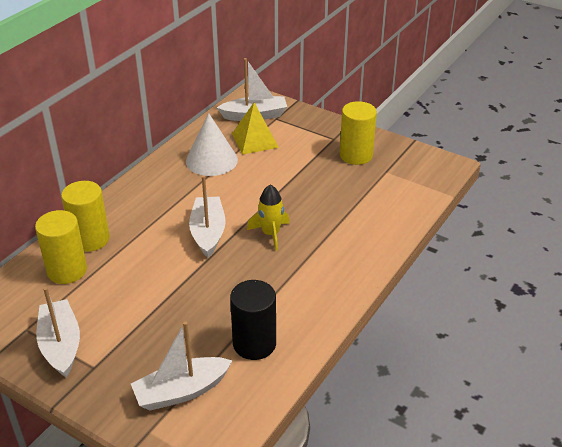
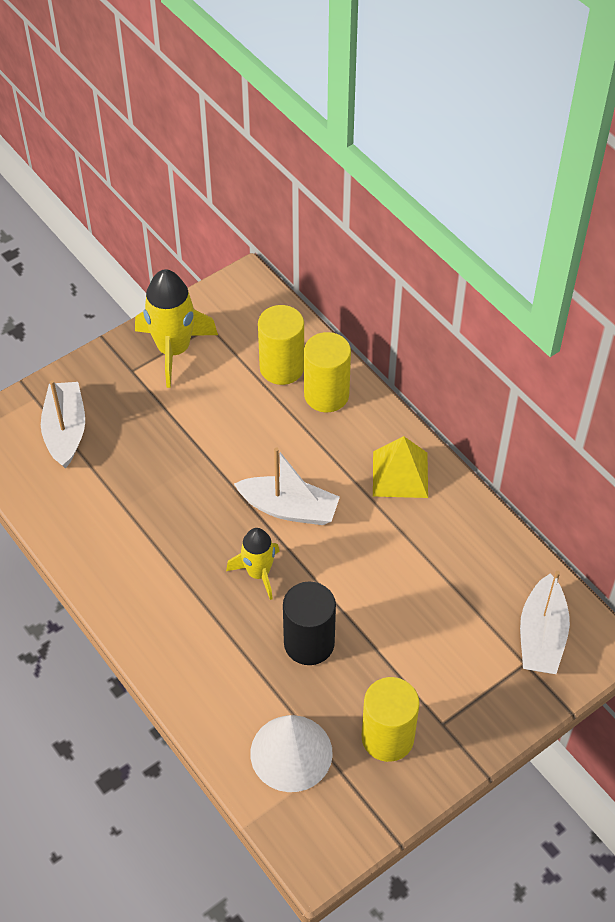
camera: 110 degrees right, 15 degrees up
(61, 345) = (174, 350): white boat -> yellow rocket
(211, 160) = (442, 550): white cone -> white cone (291, 753)
(254, 344) = (92, 505): black cylinder -> black cylinder (309, 643)
(255, 140) = (473, 616): yellow pyramid -> yellow pyramid (400, 474)

